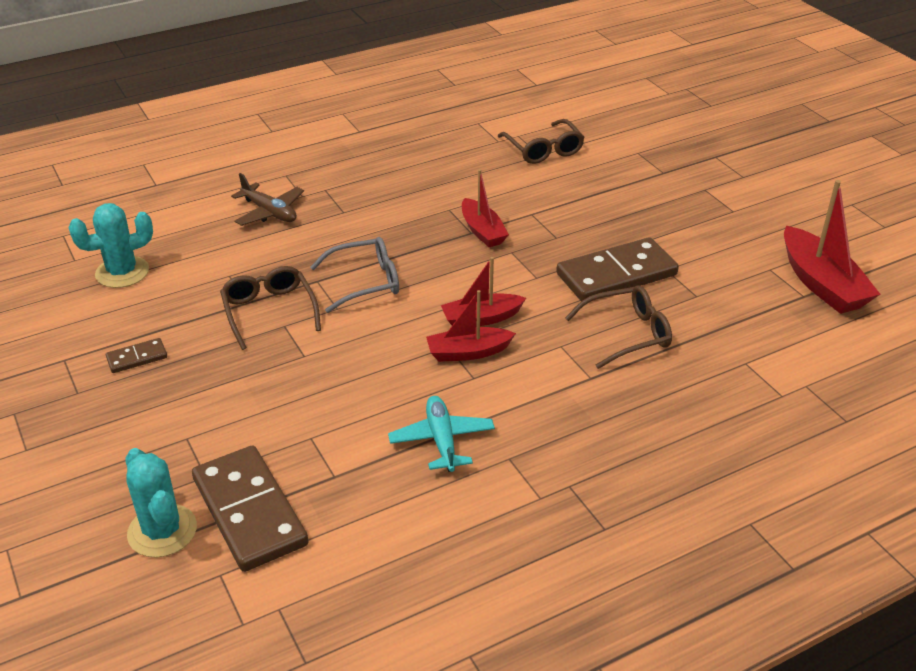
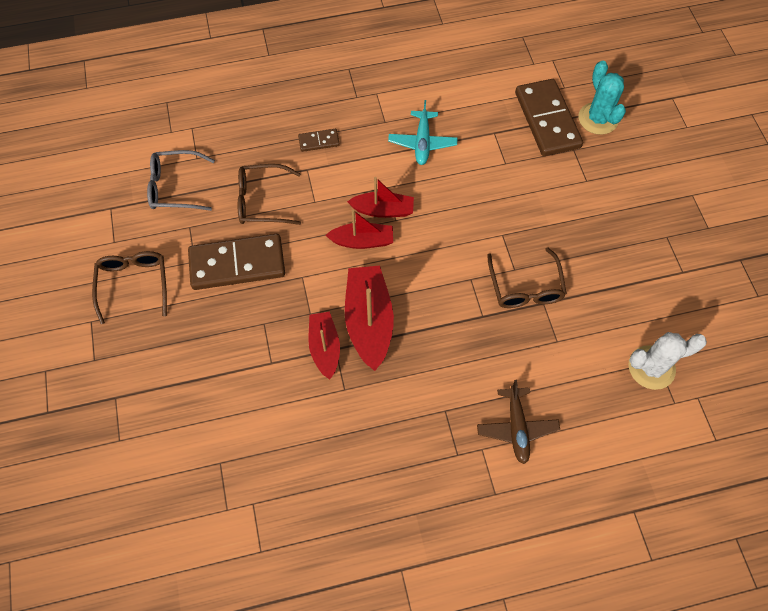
camera: 165 degrees left, 25 degrees up
(122, 272) = (651, 367): turquoise cactus -> white cactus
(137, 358) = (627, 260): brown domino -> brown domino (319, 141)
(269, 212) = (516, 427): brown plane -> brown plane turned 150 degrees counterclockwise
(365, 282) = (443, 304): grey glasses -> grey glasses (176, 187)
(543, 149) = (212, 472): brown glasses -> brown glasses (134, 285)
(821, 284) = (87, 216): red boat -> red boat (369, 321)

